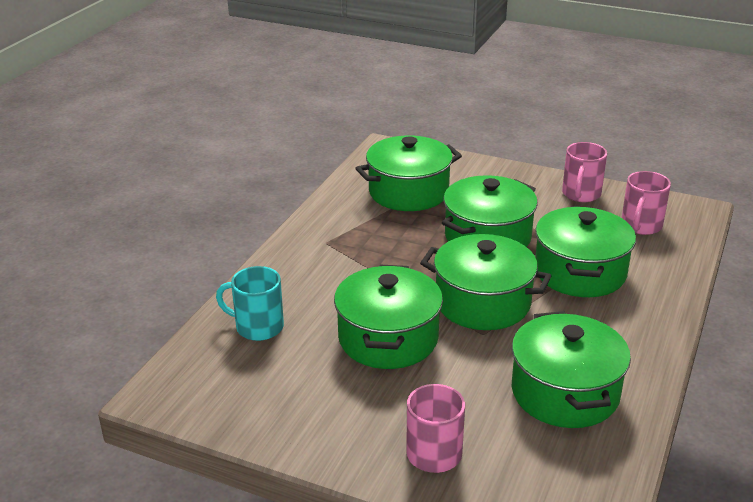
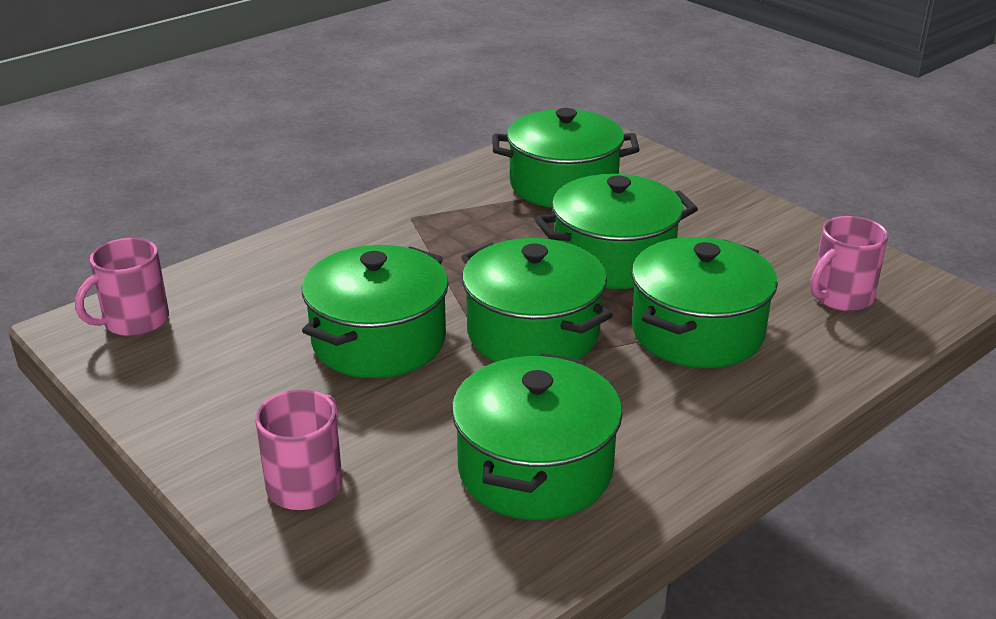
camera: 25 degrees right, 0 degrees up
(258, 327) = (247, 287): turquoise mug -> none
(581, 194) = (790, 239): pink mug -> pink mug (134, 321)

